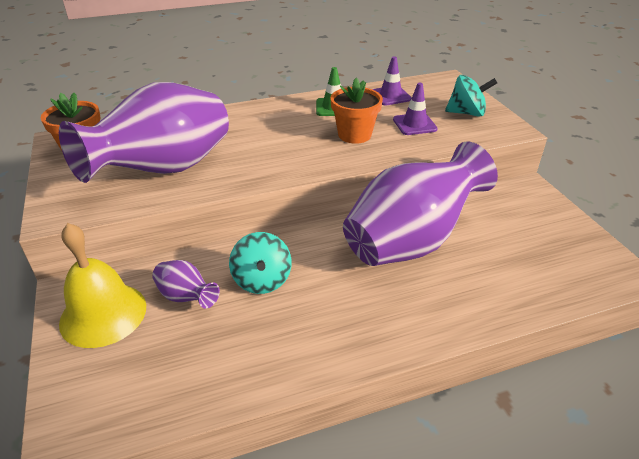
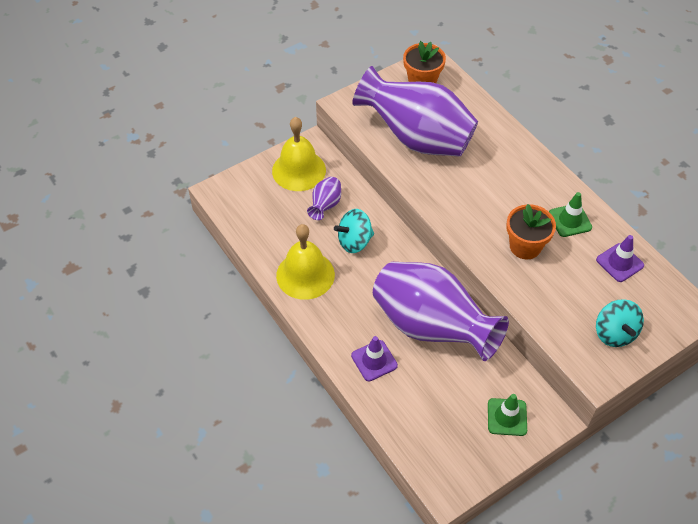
camera: 75 degrees right, 15 degrees up
(295, 343) = (305, 275): none -> yellow bell
(414, 124) = (567, 290): purple traffic cone -> purple traffic cone (374, 360)
(529, 213) = (507, 417): none -> green traffic cone

